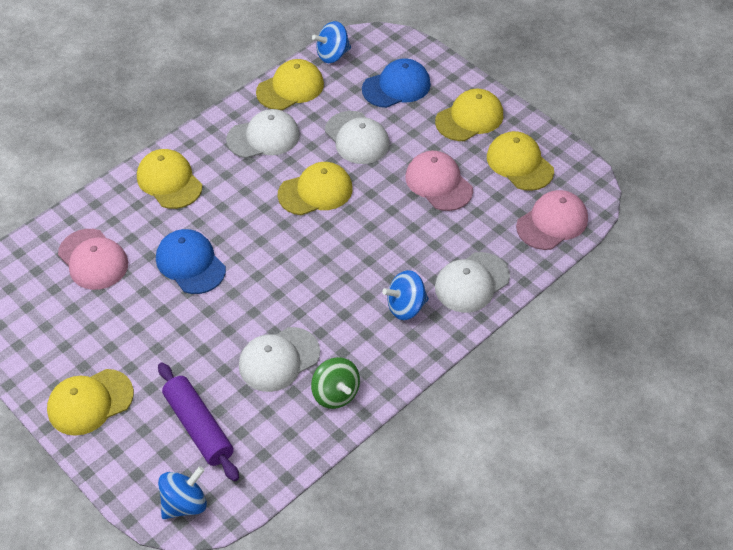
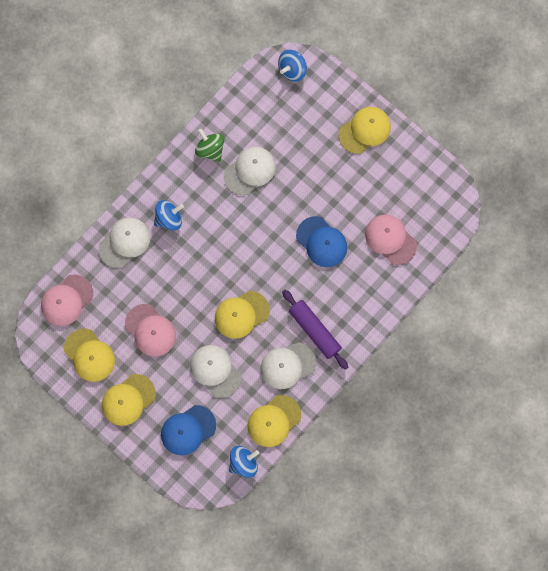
camera: 175 degrees right, 25 degrees up
(169, 181) = (351, 315): yellow cap -> none
(198, 427) = (293, 119): purple rolling pin -> purple rolling pin (314, 330)

